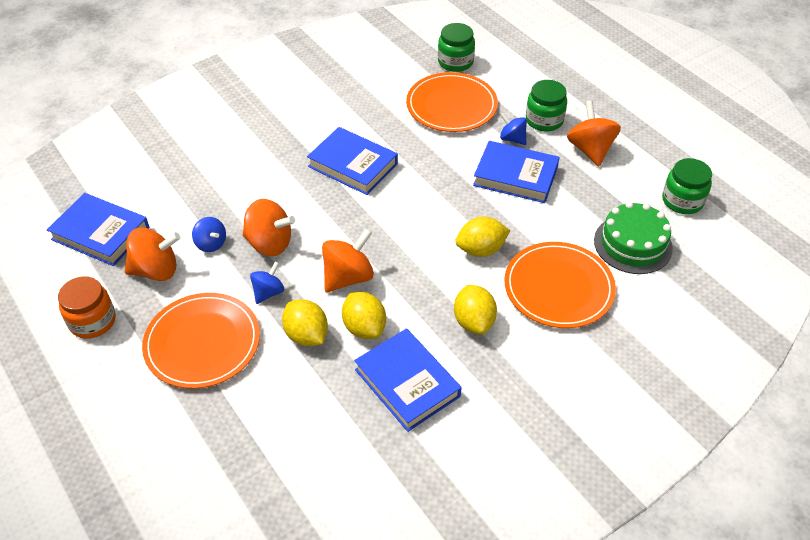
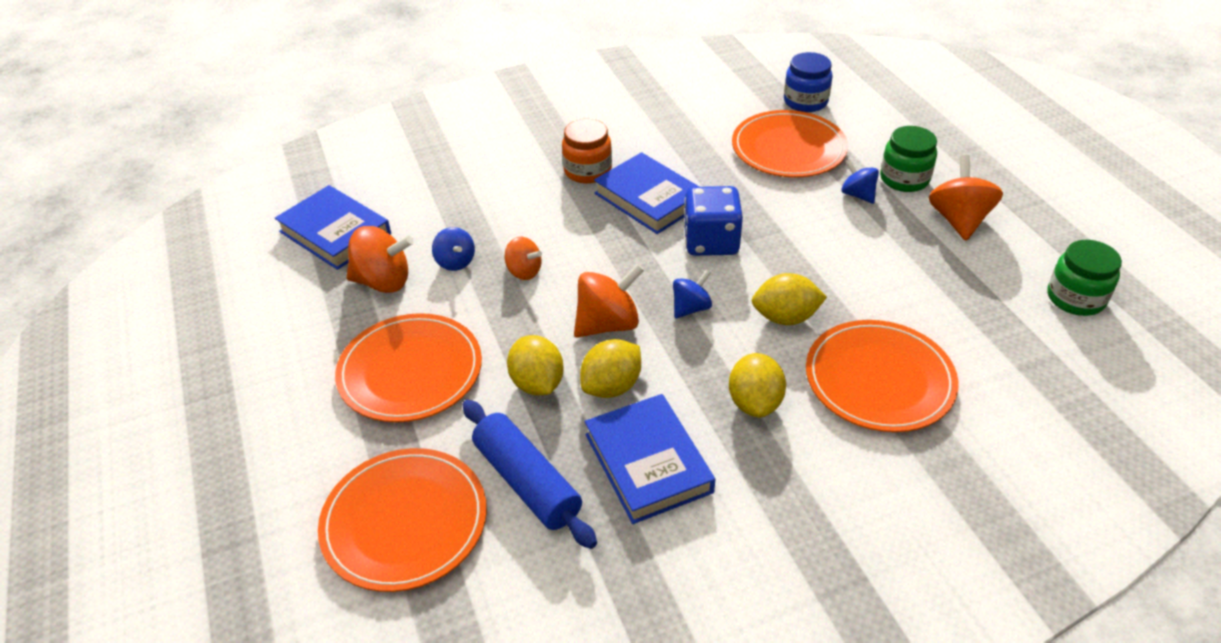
camera: 15 degrees right, 5 degrees down
(92, 321) = (294, 326): orange jar -> orange jar (587, 171)
(235, 464) = (404, 522): none -> orange plate
(268, 292) = (506, 326): blue spinning top -> blue spinning top (691, 308)
(269, 243) = (524, 271): orange spinning top -> orange spinning top, size x0.61
(321, 415) = (527, 482): none -> blue rolling pin
(364, 327) = (611, 386): yellow lemon -> yellow lemon turned 60 degrees clockwise
(410, 195) = (711, 242): none -> blue dice
(455, 62) = (805, 101): green jar -> blue jar
(515, 176) = (851, 238): blue book -> none
(633, 244) = (994, 341): green cake -> none

